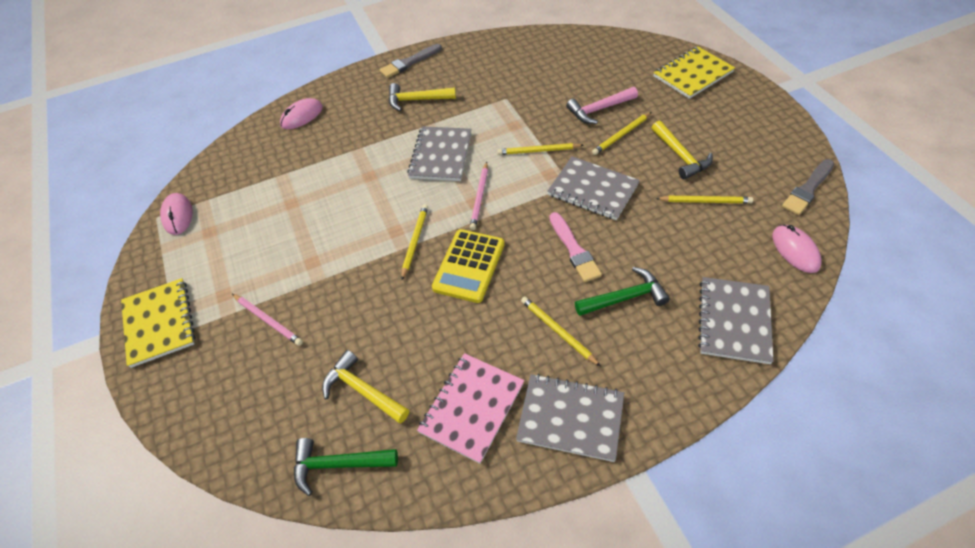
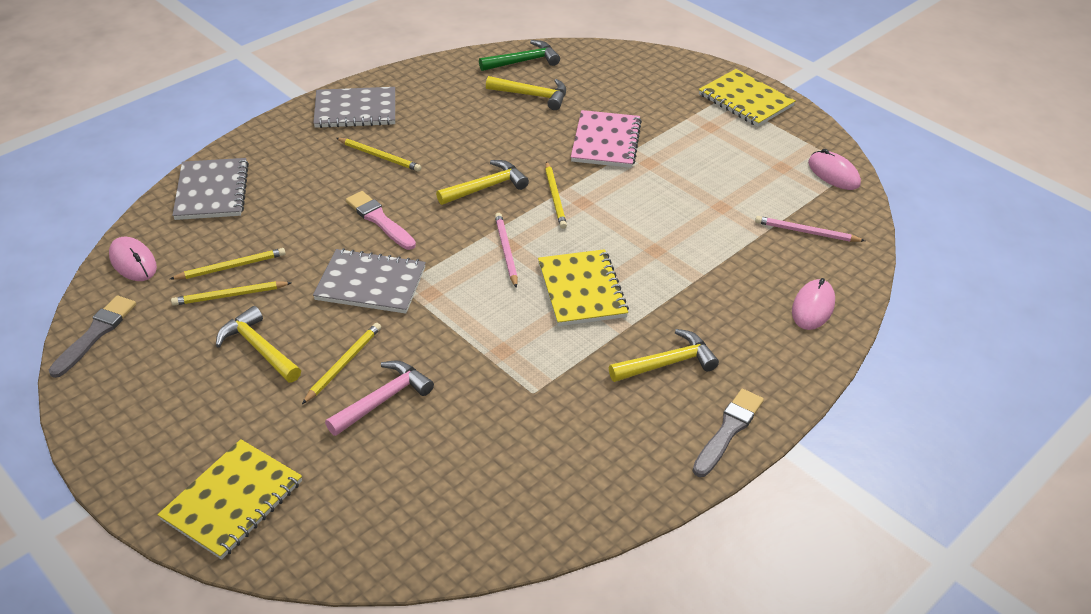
camera: 155 degrees right, 10 degrees down
(268, 320) = (650, 118): pink pencil -> pink pencil (806, 232)
(440, 155) = (582, 290): grey notebook -> yellow notebook
(469, 266) = (486, 187): yellow calculator -> yellow hammer
(471, 407) = (437, 102): pink notebook -> pink notebook (606, 141)
(538, 151) = (455, 319): yellow pencil -> yellow pencil (231, 267)
(625, 298) = (319, 190): green hammer -> none

